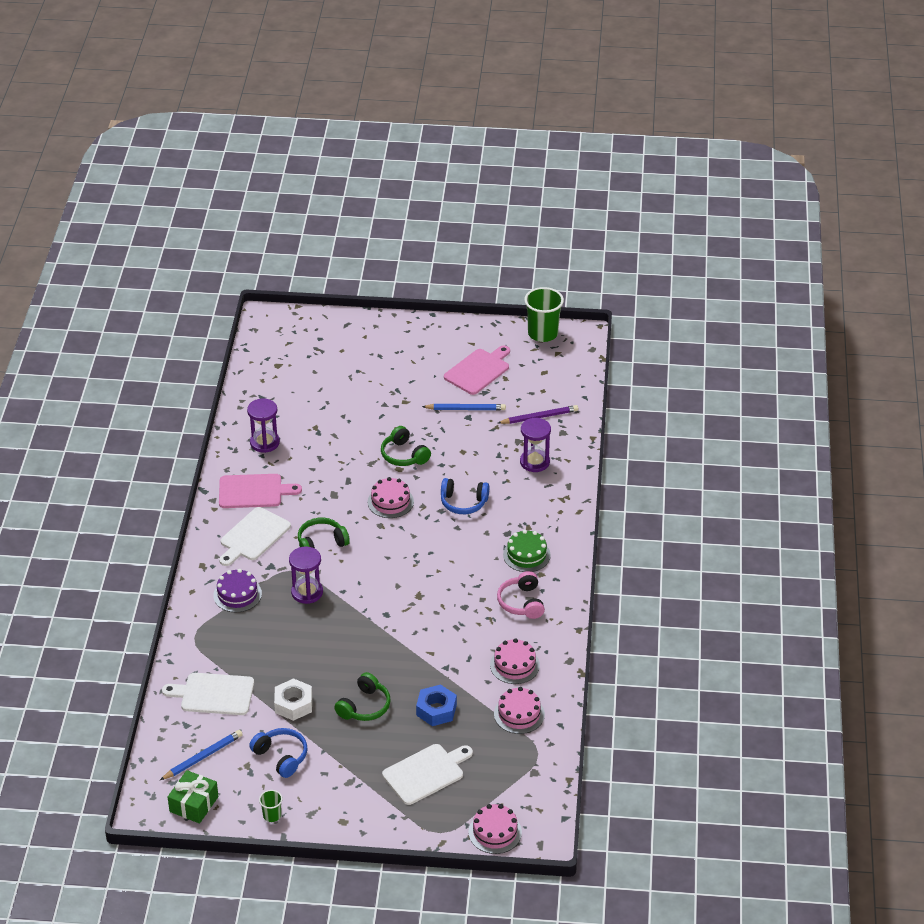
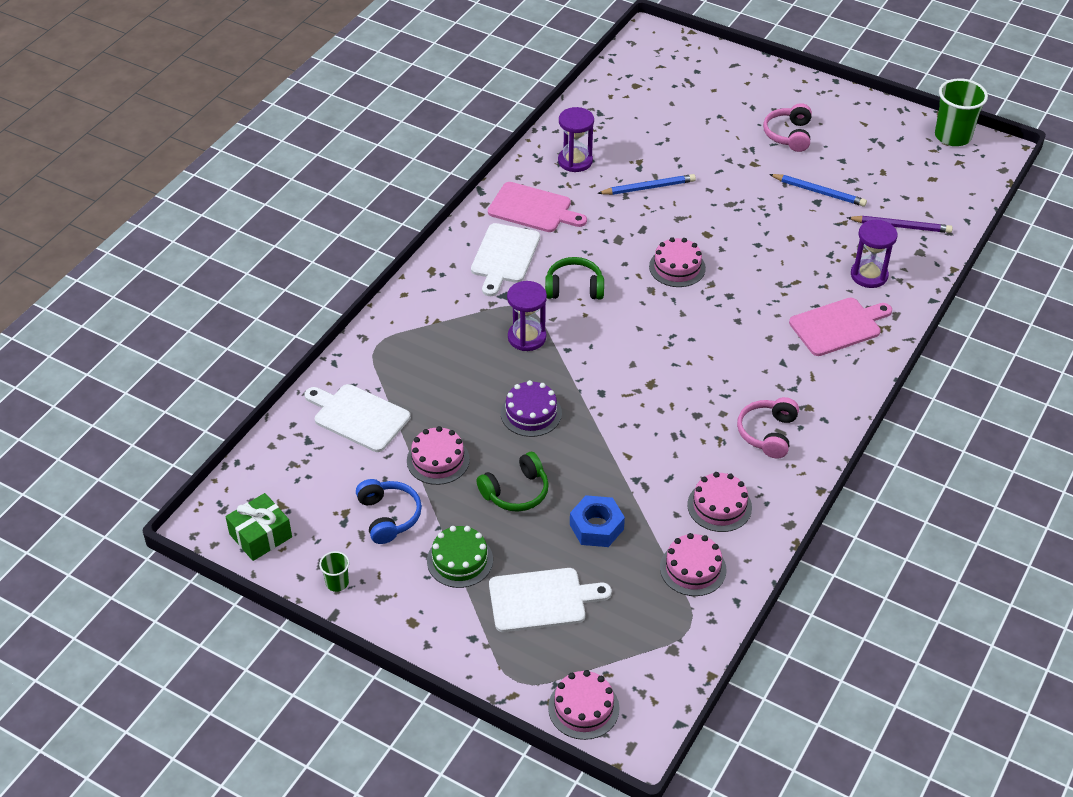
camera: 25 degrees right, 5 degrees up
(203, 757) = (303, 484): blue pencil -> blue pencil (648, 187)
(237, 594) = (450, 314): purple cake -> purple cake (531, 413)
(253, 536) = (504, 256): white cutting board -> white cutting board turned 45 degrees counterclockwise
(293, 704) = (438, 460): white nut -> pink cake
(404, 455) = (720, 221): green headphones -> none
(419, 370) = (789, 135): none -> pink headphones
(463, 502) = (760, 295): blue headphones -> none
(478, 370) = (856, 155): pink cutting board -> pink cutting board (838, 326)
(526, 555) = (803, 379): green cake -> green cake (460, 560)

